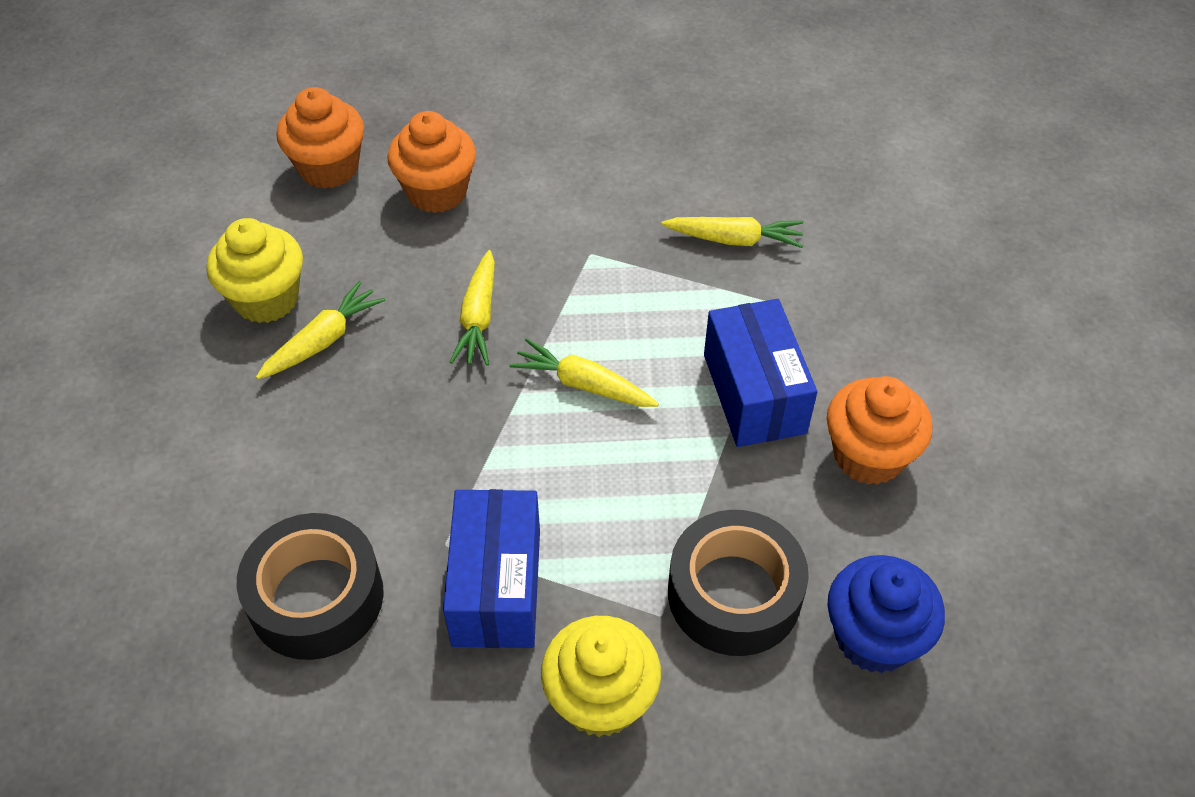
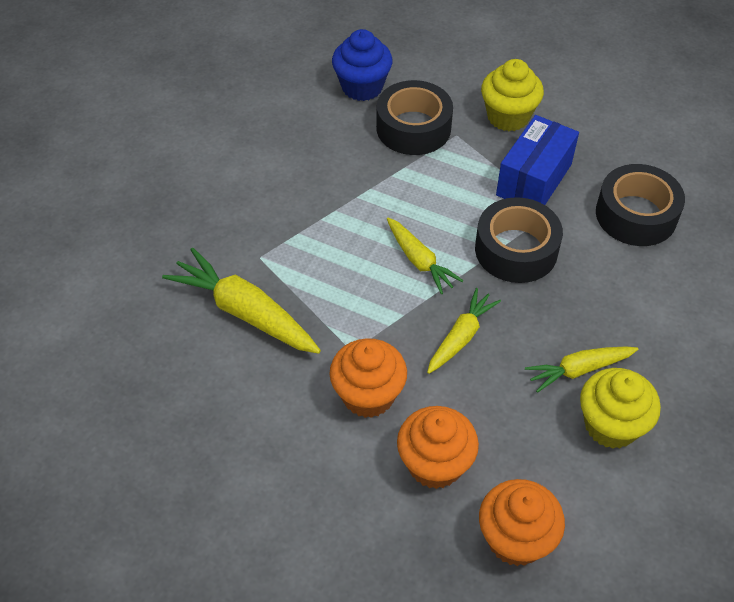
camera: 150 degrees left, 0 degrees up
(467, 457) = (516, 250): none -> black tape
(733, 239) = (245, 312): yellow carrot -> yellow carrot, size x1.63
(754, 393) = (322, 211): blue box -> none
(868, 455) = (289, 154): orange cupcake -> orange cupcake (368, 395)

